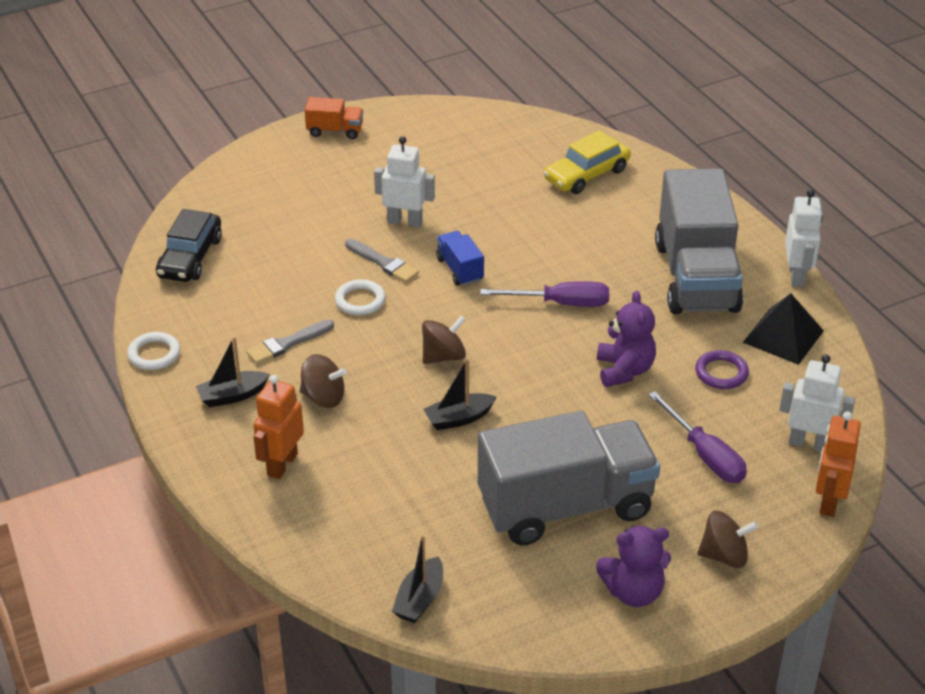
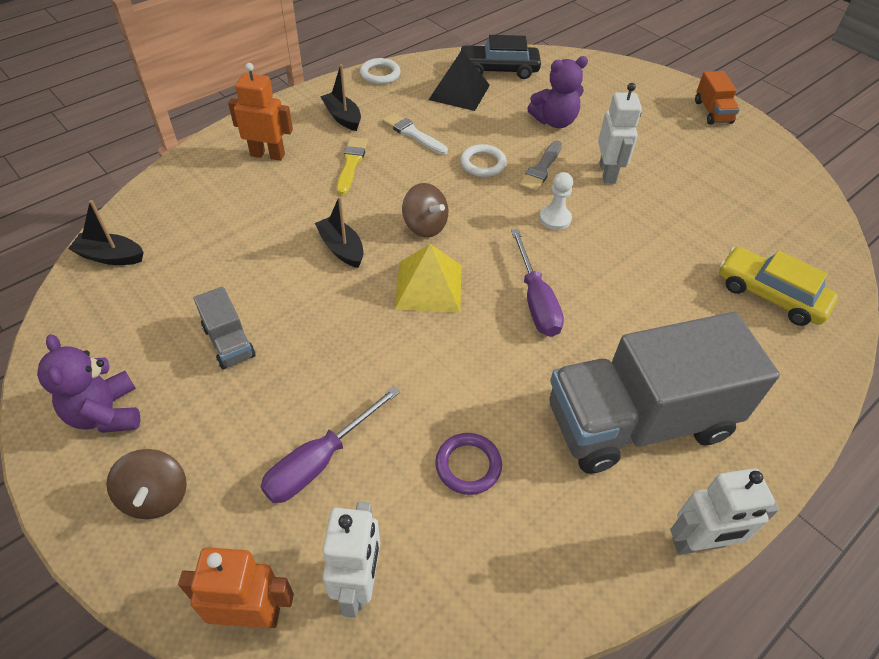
camera: 75 degrees right, 10 degrees up
(287, 343) = (412, 133): grey brush -> white brush
(323, 397) = (351, 163): brown spinning top -> yellow brush
(459, 269) = (555, 219): blue truck -> white pawn
(527, 366) = (429, 286): none -> yellow pyramid
(565, 506) = (229, 342): grey truck -> grey truck, size x0.43
(624, 370) = (445, 368): purple teddy bear -> purple teddy bear (554, 121)
(783, 336) = (563, 534): black pyramid -> black pyramid (459, 92)

